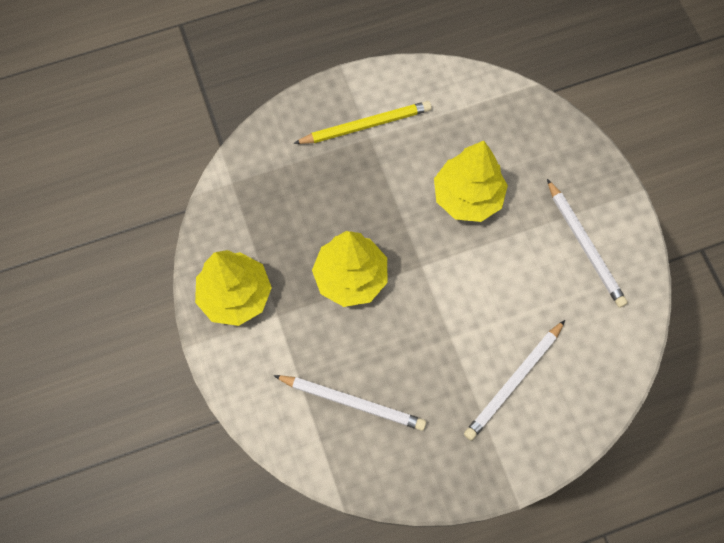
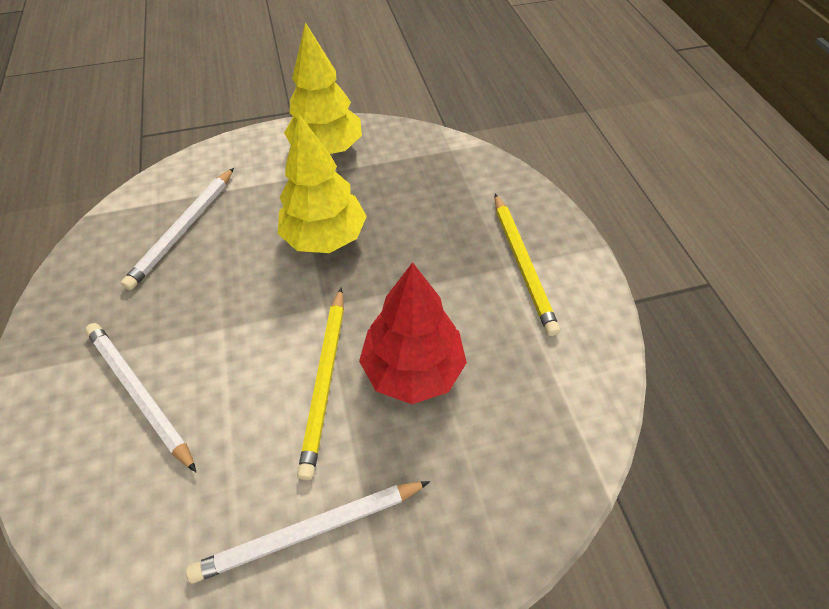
camera: 95 degrees right, 15 degrees down
(467, 197) = (413, 368): yellow tree -> red tree
(484, 254) = (325, 380): none -> yellow pencil

